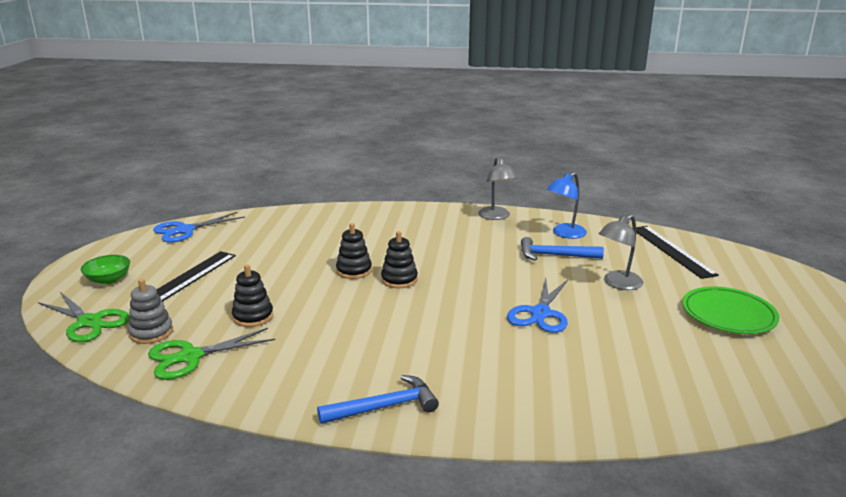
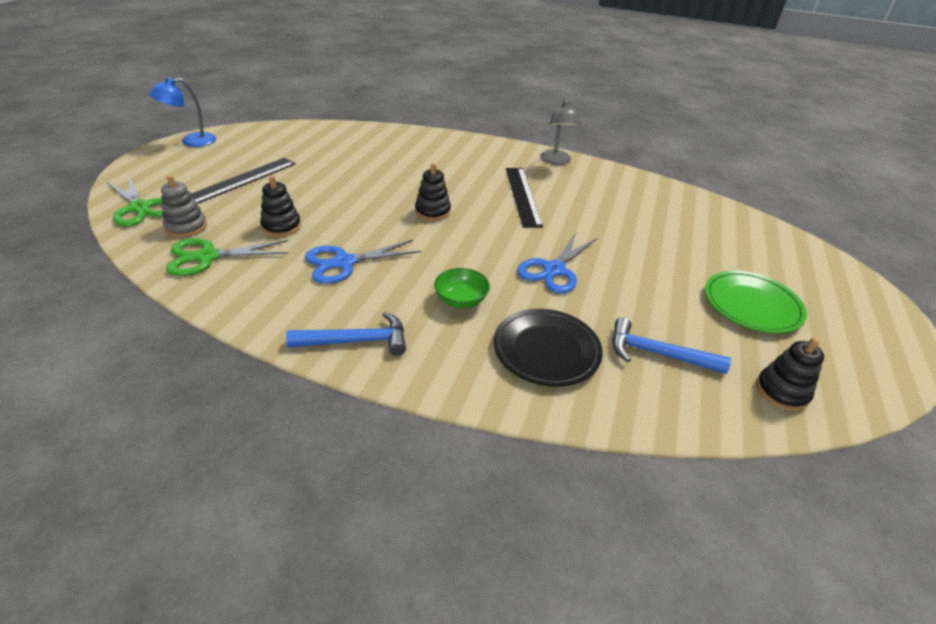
camera: 10 degrees right, 15 degrees up
(108, 280) = (176, 170): green bowl -> green bowl (461, 300)
(184, 230) = (264, 133): blue scissors -> blue scissors (343, 263)
(354, 270) = (395, 195): black stacking toy -> black stacking toy (781, 391)
(554, 255) = (596, 210): blue hammer -> blue hammer (657, 354)
(564, 234) = (616, 189): blue lamp -> blue lamp (191, 141)
(567, 383) = (546, 350): none -> black plate
(618, 284) = (647, 251): grey lamp -> none
(671, 251) = (720, 224): black ruler -> black ruler (522, 196)

